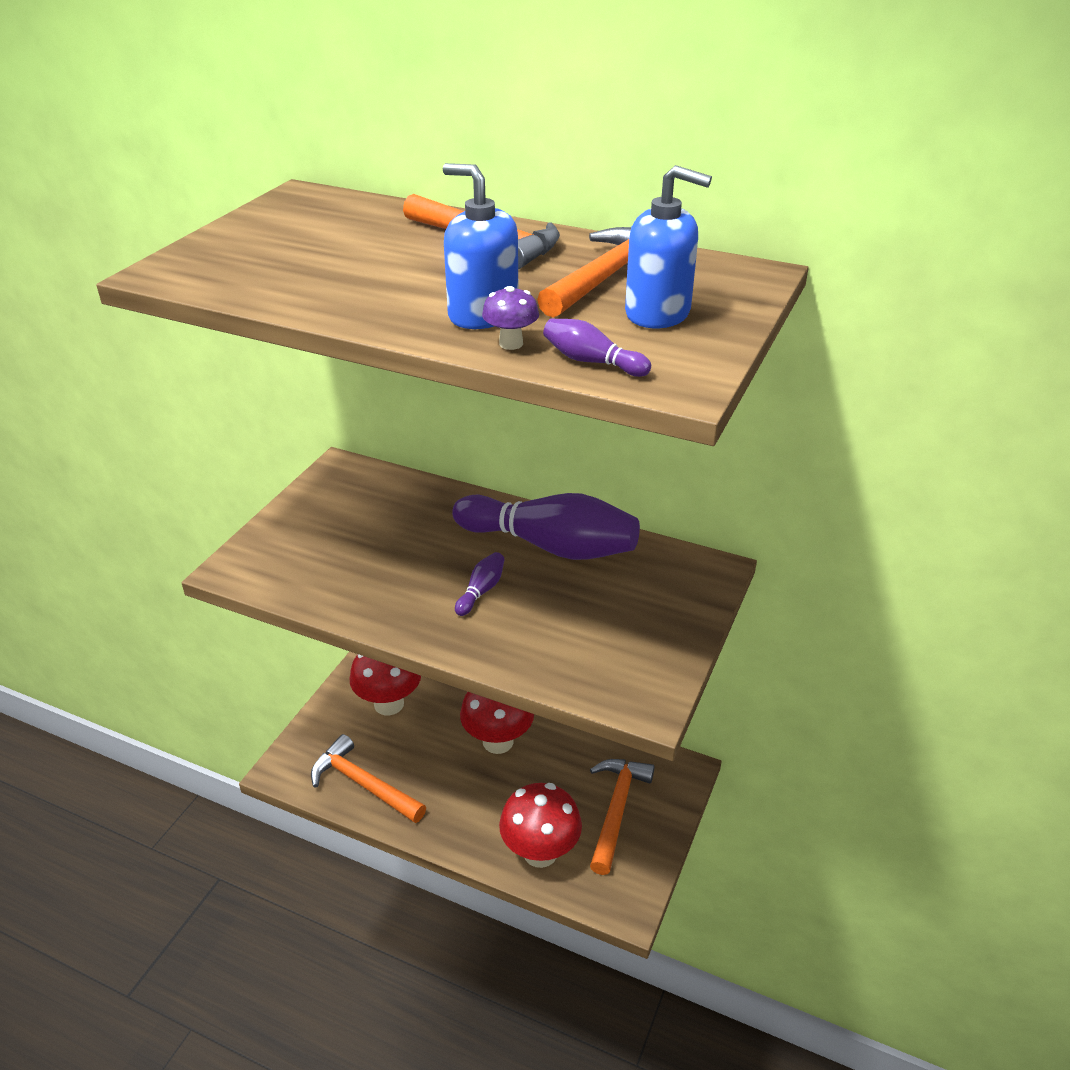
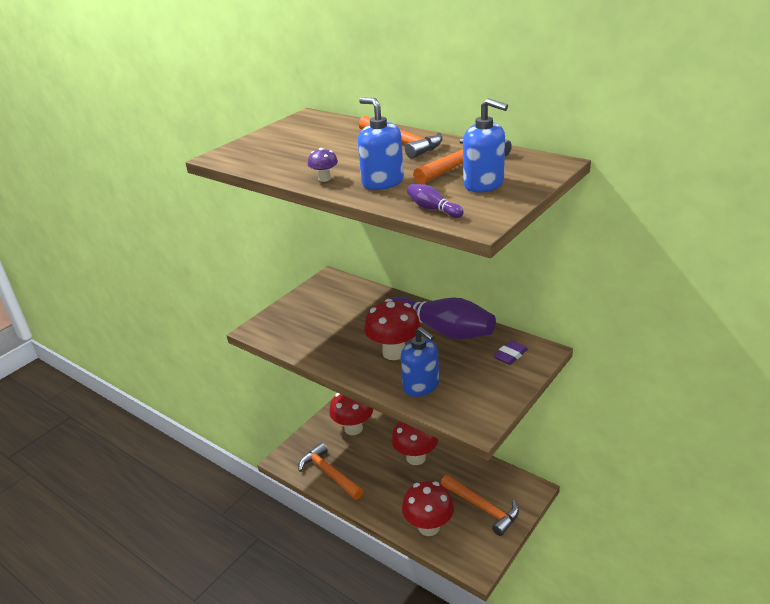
camera: 15 degrees right, 5 degrees down
(481, 591) = (394, 352): purple bowling pin -> red mushroom
(511, 344) = (391, 198): purple mushroom -> purple mushroom (324, 179)
(540, 645) = (421, 386): none -> blue soap dispenser
(616, 810) = (482, 508): orange hammer -> orange hammer turned 105 degrees clockwise
(666, 580) = (510, 355): none -> purple eraser

